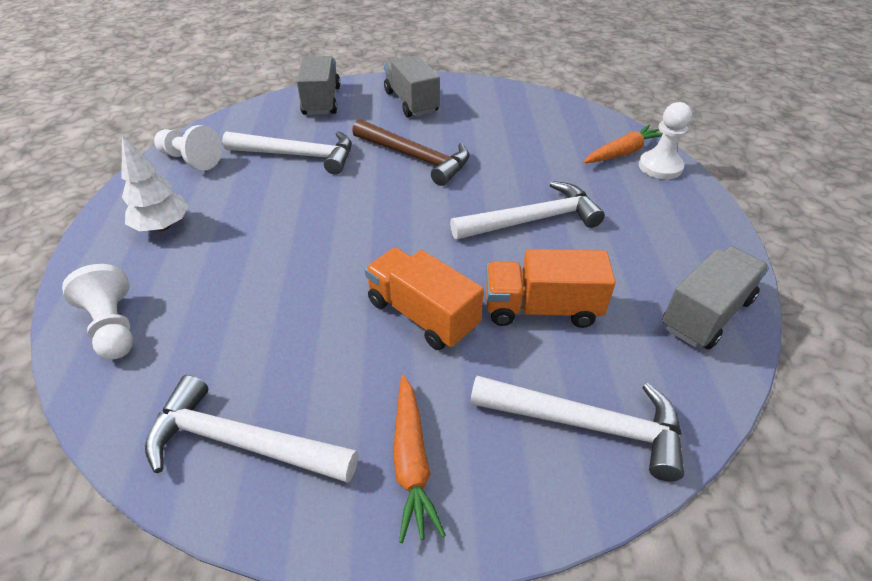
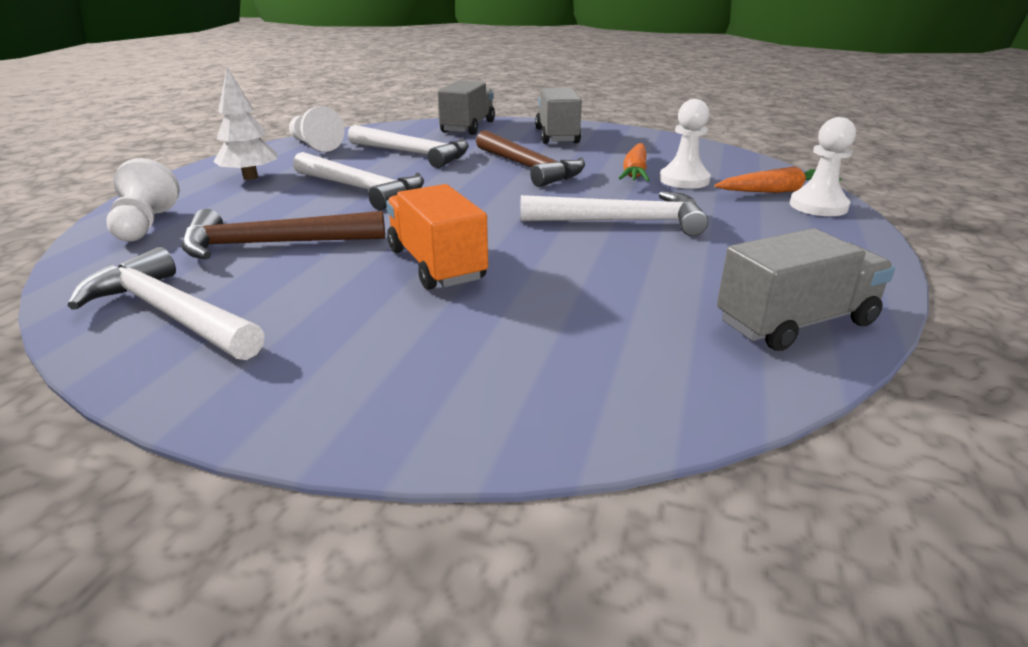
camera: 20 degrees right, 15 degrees down
(262, 323) = (273, 244): none -> brown hammer
(411, 461) = (320, 363): orange carrot -> orange carrot (635, 172)
(541, 308) = (576, 283): orange truck -> none
(549, 151) = (684, 180): none -> white pawn
(587, 425) = (554, 380): white hammer -> white hammer (361, 189)

